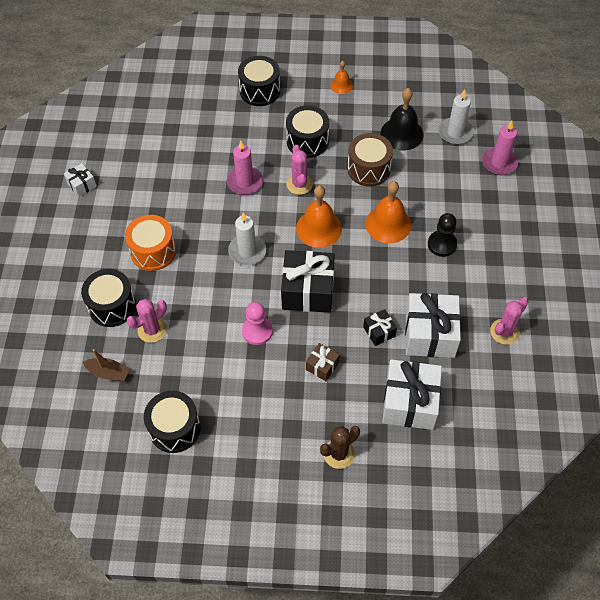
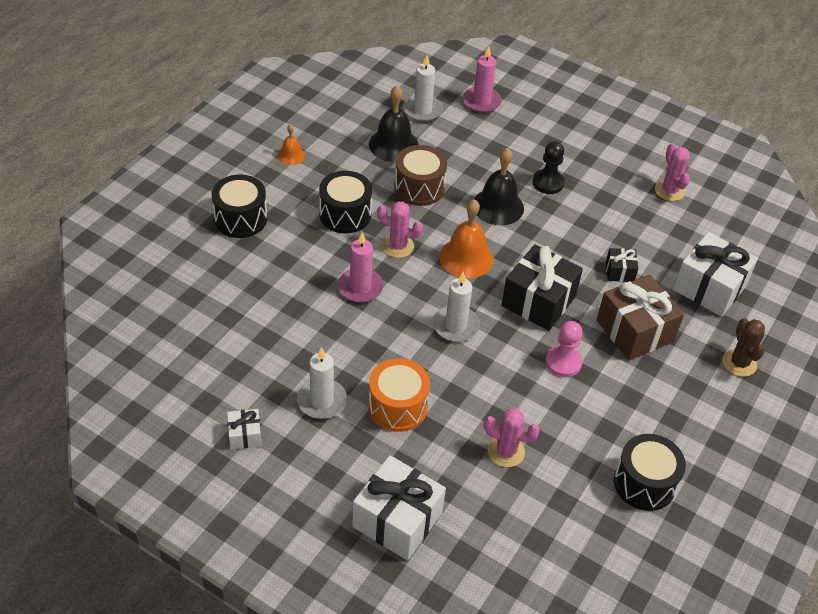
camera: 65 degrees left, 10 degrees down
(108, 373) = (539, 516): brown boat -> none
(112, 306) = (449, 476): black drum -> none
(132, 209) = (322, 401): none -> white candle
(152, 330) = (506, 452): pink cactus -> pink cactus turned 60 degrees counterclockwise
(322, 366) = (634, 331): brown gift -> brown gift, size x2.05
(388, 224) = (498, 206): orange bell -> black bell
(429, 334) = (643, 239): white gift -> white gift (397, 520)

